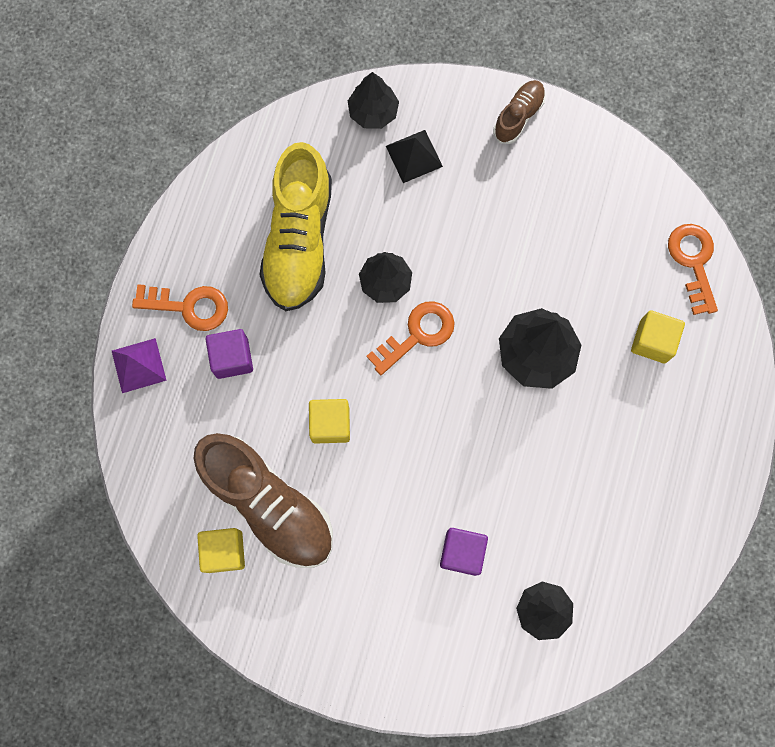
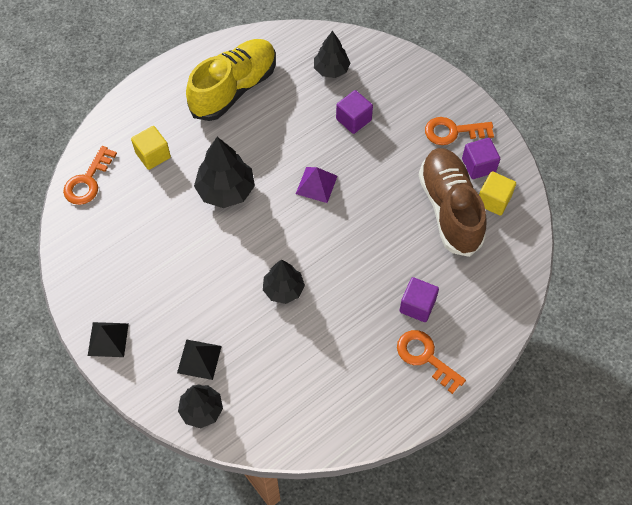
camera: 145 degrees left, 15 degrees down
(139, 365) = (483, 340): purple pyramid -> purple pyramid (316, 184)
(270, 589) = (478, 166): none -> purple cube
(299, 240) = (320, 353): yellow shoe -> yellow shoe (234, 89)
(330, 424) = (381, 229): yellow cube -> none
(417, 334) = (288, 245): orange key -> orange key (453, 131)
(518, 116) = (108, 339): brown shoe -> black pyramid

